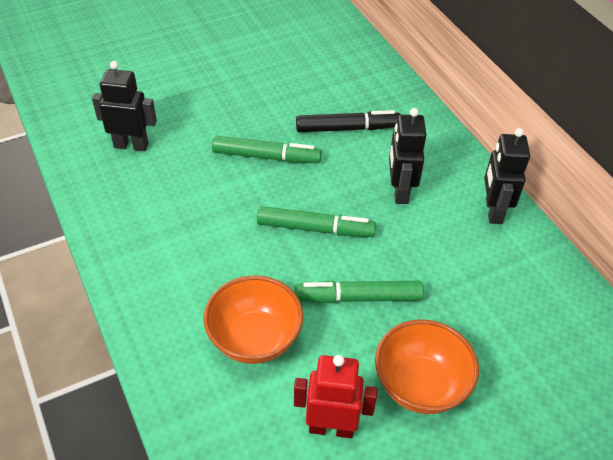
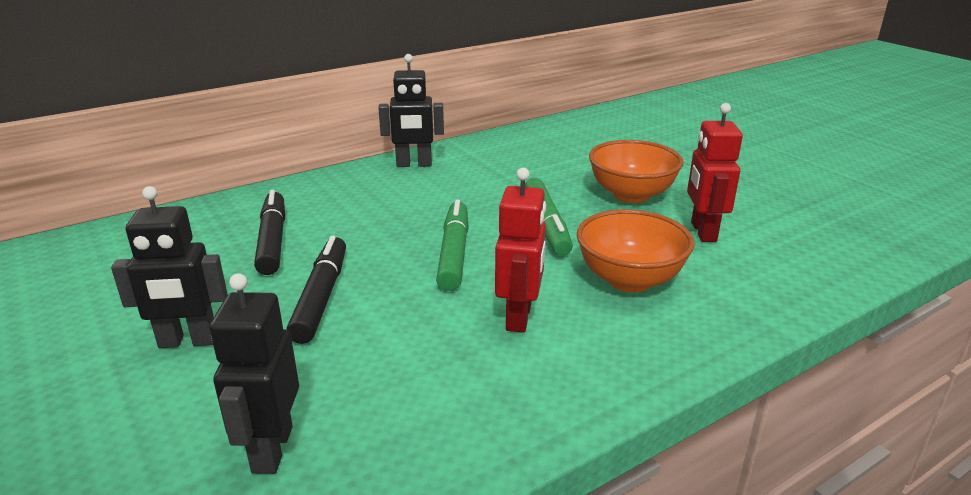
camera: 95 degrees left, 20 degrees down
(219, 258) = (519, 317): none -> red robot
(266, 157) = (321, 297): green marker -> black marker
(399, 191) = (389, 207): black robot -> black robot (188, 341)

